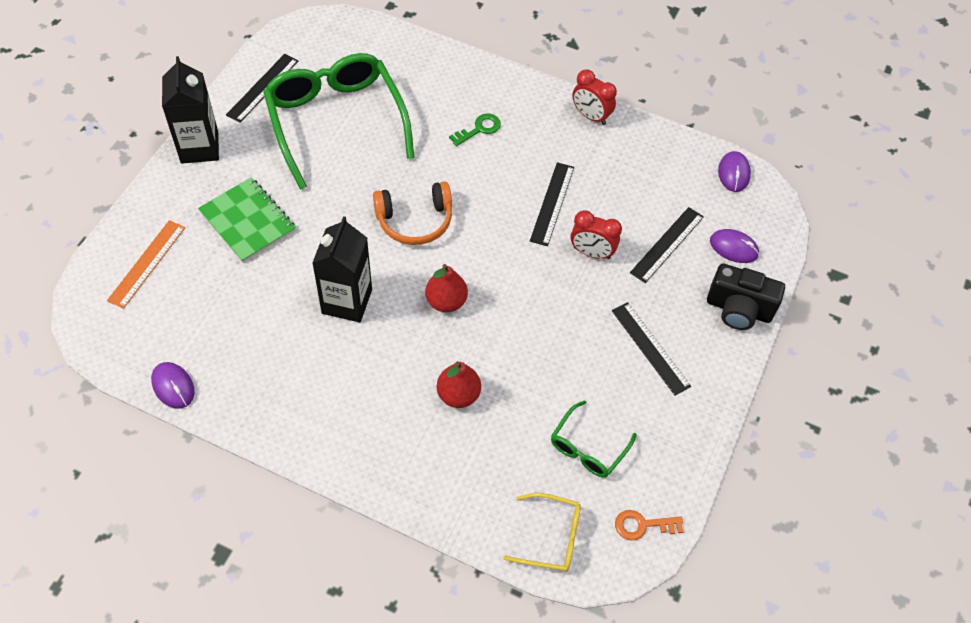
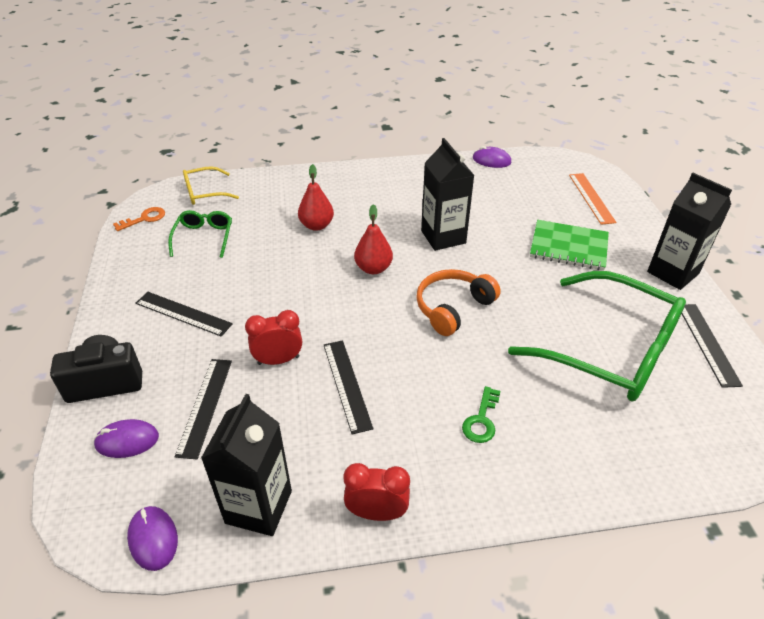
camera: 150 degrees right, 15 degrees down
(661, 157) = (258, 507): none -> black carton

